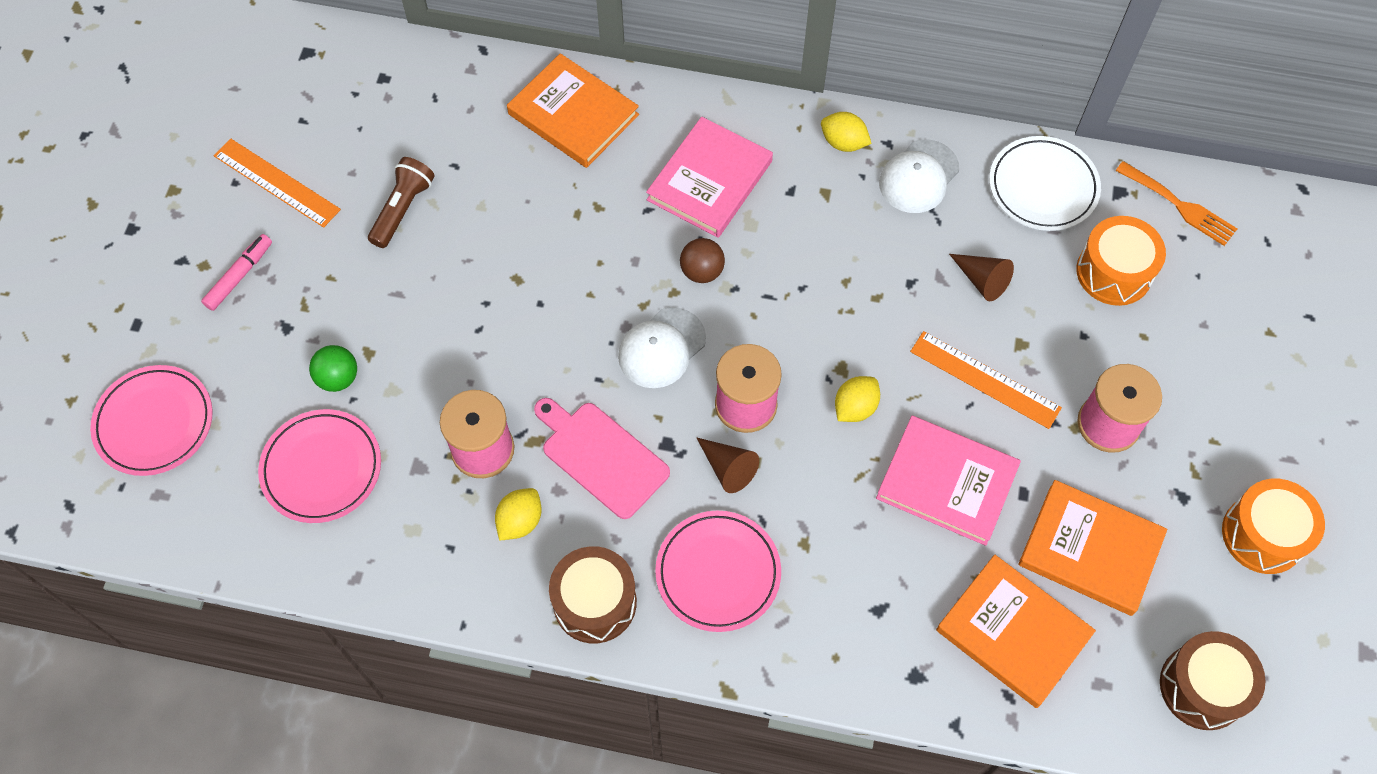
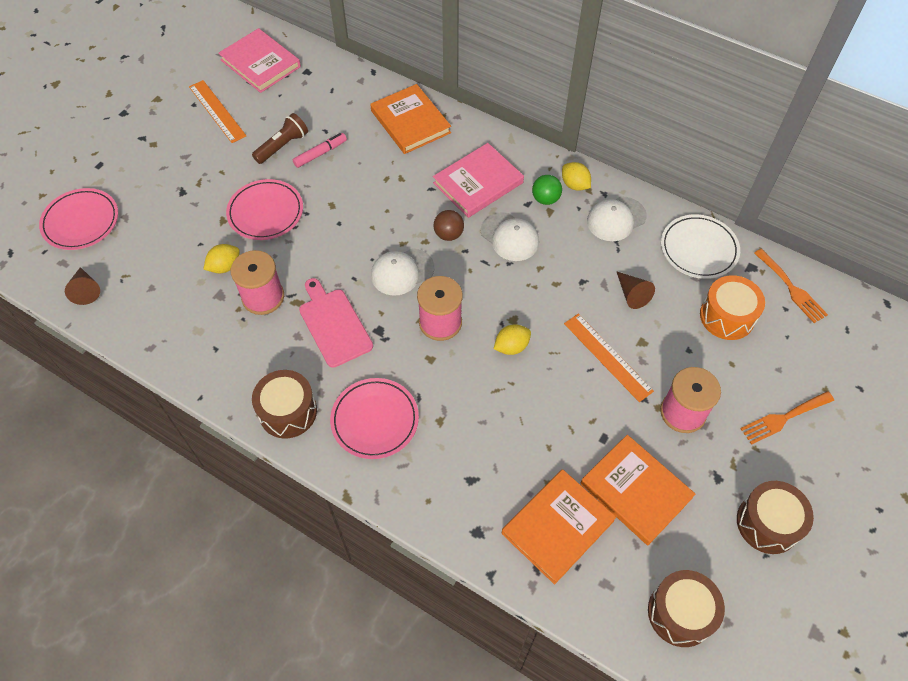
camera: 20 degrees right, 5 degrees down
(239, 276) = (170, 156): pink marker -> pink marker (320, 153)
(322, 468) = (162, 277): pink plate -> pink plate (265, 212)
(338, 378) = (198, 229): green ball -> green ball (545, 199)
(520, 521) = (265, 347): yellow lemon -> yellow lemon (225, 266)
(728, 468) = (411, 357): brown cone -> brown cone (86, 290)
(787, 248) = (509, 237): none -> white cap
(947, 482) = (553, 413): pink book -> pink book (260, 63)
(1013, 632) = (557, 527): orange book -> orange book turned 75 degrees clockwise
(1233, 389) = (783, 418): none -> orange fork
(1263, 534) = (767, 523): orange drum -> brown drum

